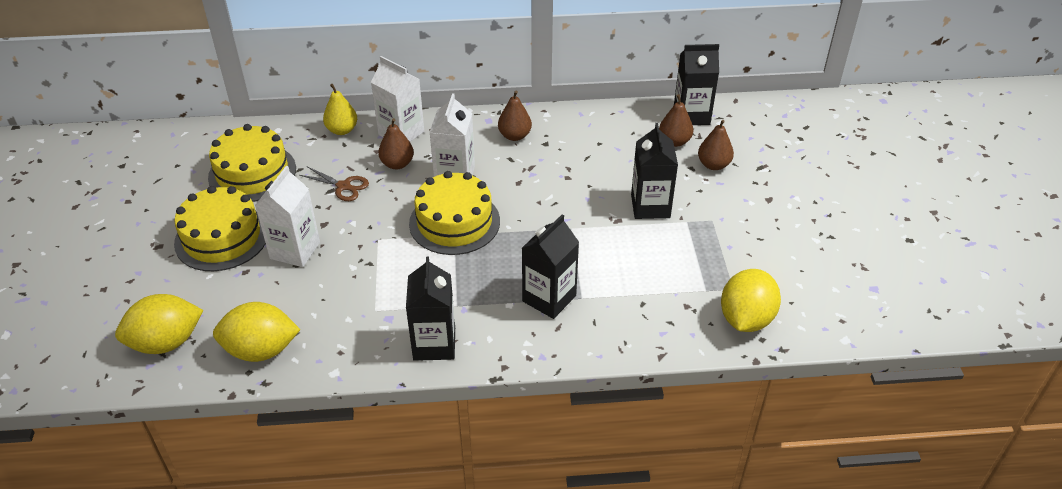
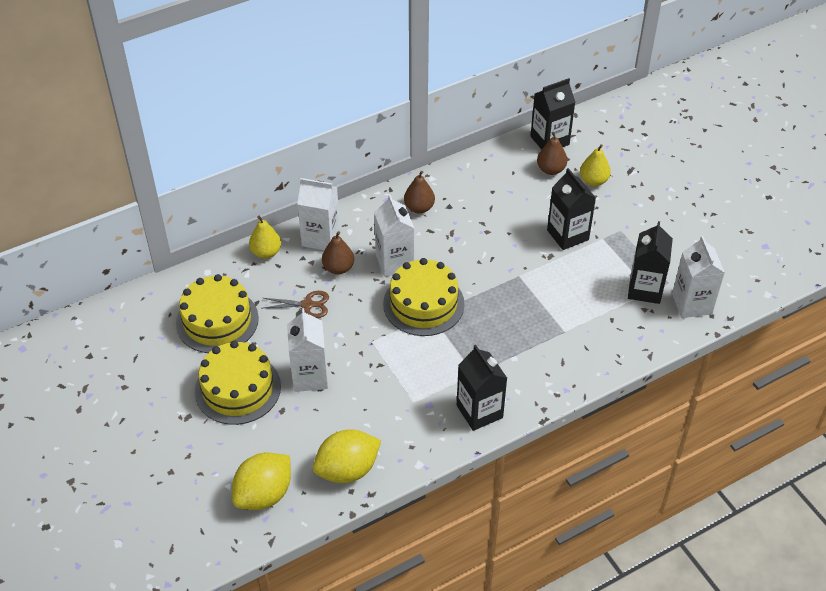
camera: 25 degrees left, 5 degrees up
(549, 298) = (541, 341): black carton -> black carton (645, 289)
(713, 165) = (593, 181): brown pear -> yellow pear
(746, 319) = (692, 304): yellow lemon -> white carton

